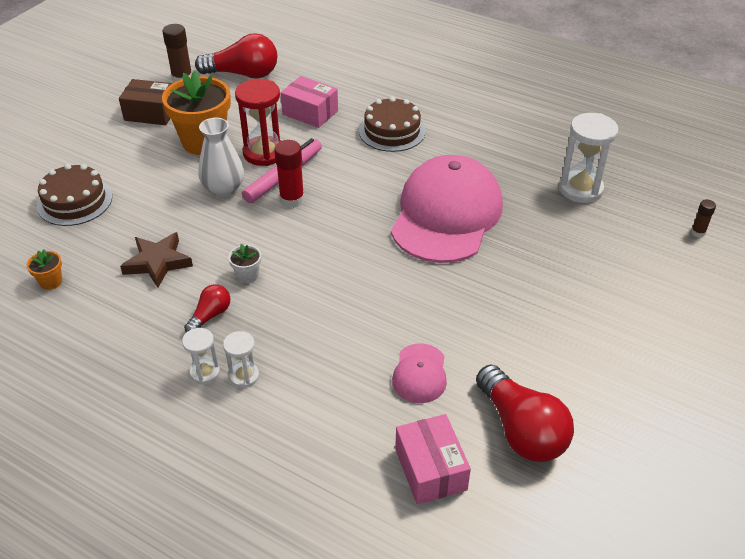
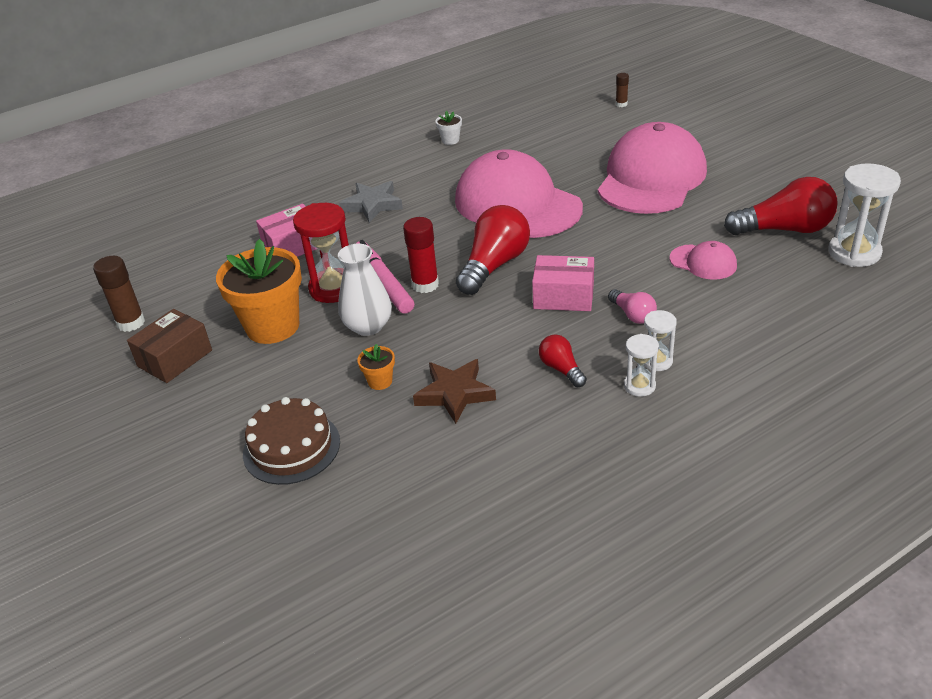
camera: 60 degrees left, 5 degrees down
(51, 282) = (427, 486): orange flower pot -> orange flower pot (380, 381)
(243, 74) = (174, 276): red light bulb -> red light bulb (494, 265)
(247, 275) = (518, 334): white flower pot -> white flower pot (450, 140)
(307, 342) = (632, 315): none -> pink light bulb
(392, 131) = (372, 205): brown cake -> grey star
(430, 469) = (808, 280): pink box -> pink box (563, 296)
(557, 295) = (651, 178): none -> pink cap
(580, 189) = (535, 135): white hourglass -> white hourglass (854, 253)

